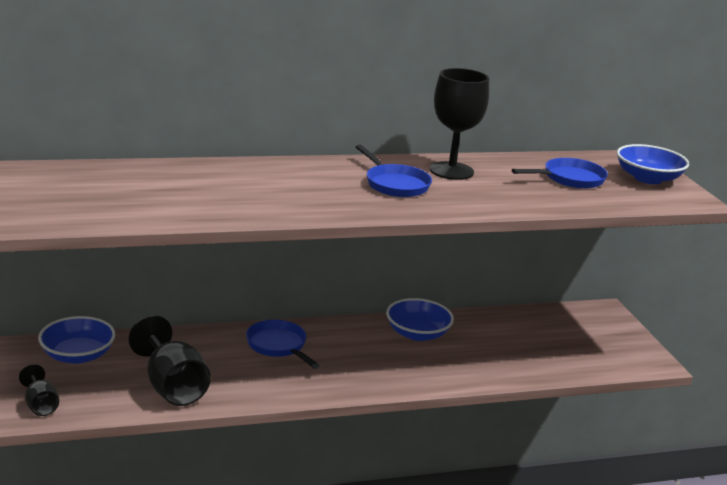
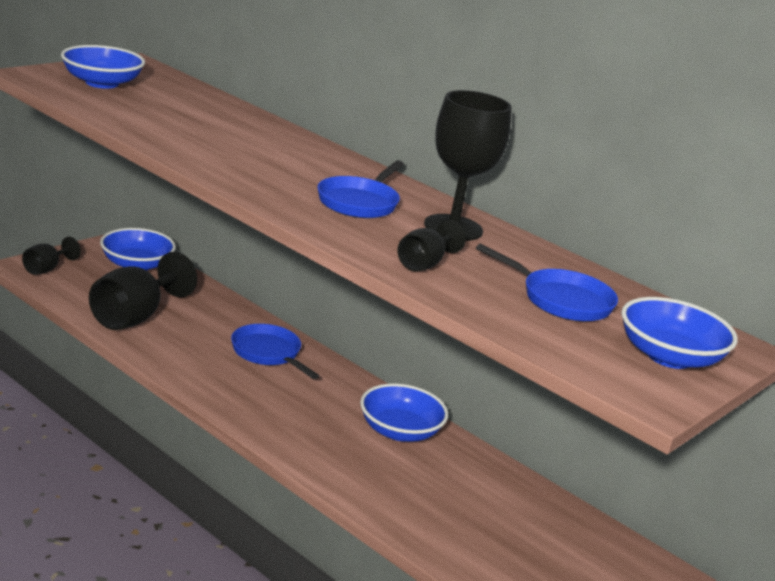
camera: 55 degrees right, 0 degrees up
(62, 199) = (102, 83): none -> blue bowl
(278, 346) = (268, 353): blue pan -> blue pan turned 60 degrees counterclockwise
(506, 198) = (424, 264): none -> black goblet

